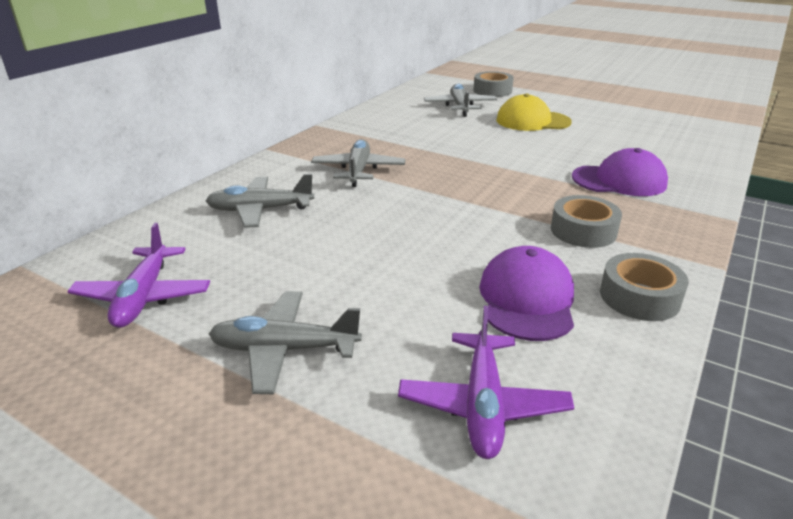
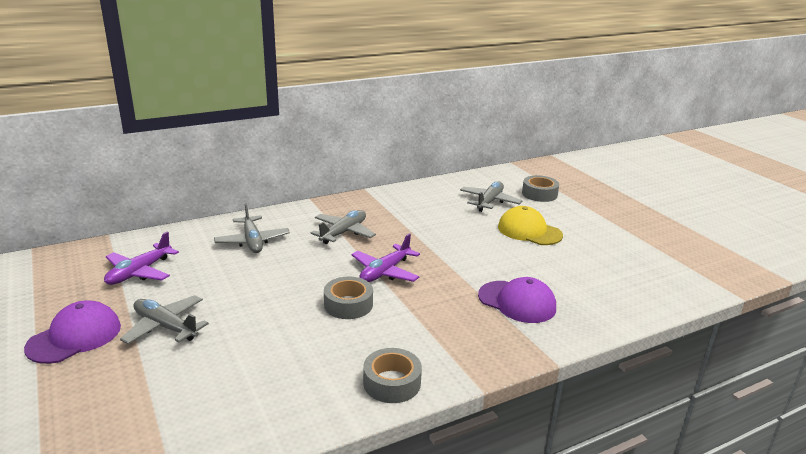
camera: 30 degrees right, 5 degrees down
(260, 210) = (252, 241): grey plane -> grey plane turned 135 degrees counterclockwise
(483, 404) = (216, 396): purple plane -> purple plane (385, 272)
(527, 299) = (321, 354): purple cap -> purple cap (74, 337)
(583, 231) = (427, 327): grey tape -> grey tape (348, 304)

